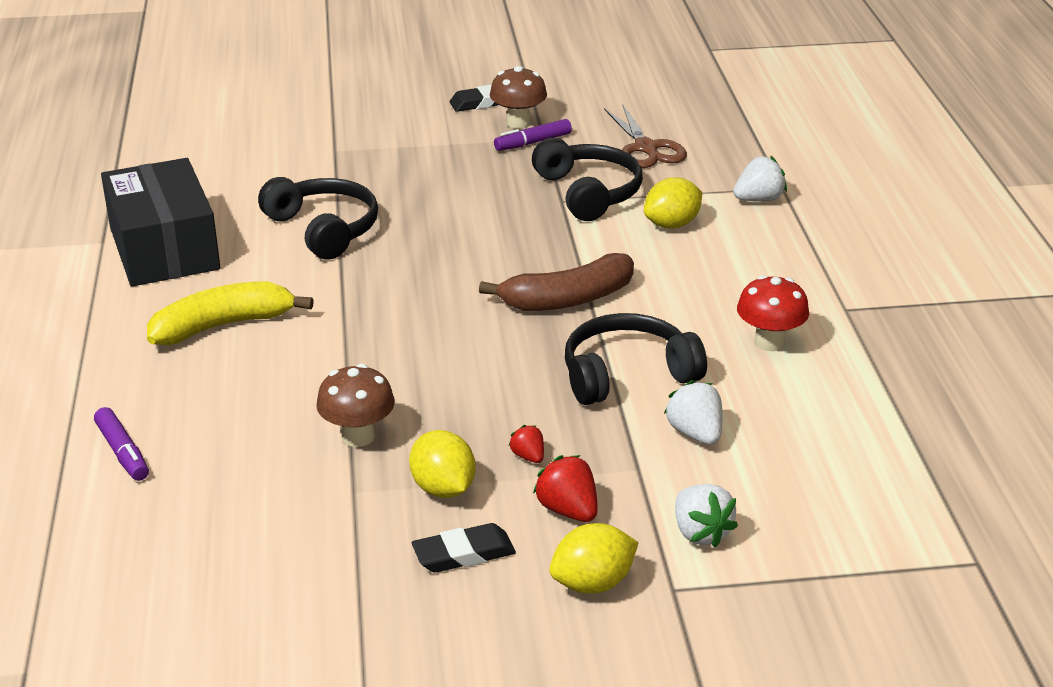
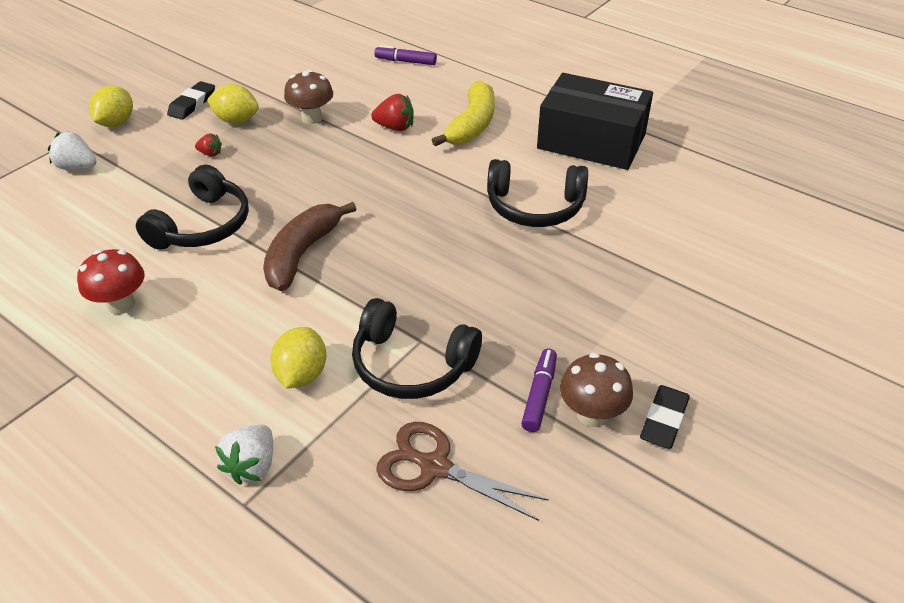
camera: 135 degrees right, 10 degrees up
(568, 510) = (160, 142): red strawberry -> red strawberry (395, 127)
(695, 433) = (123, 213): white strawberry -> none

